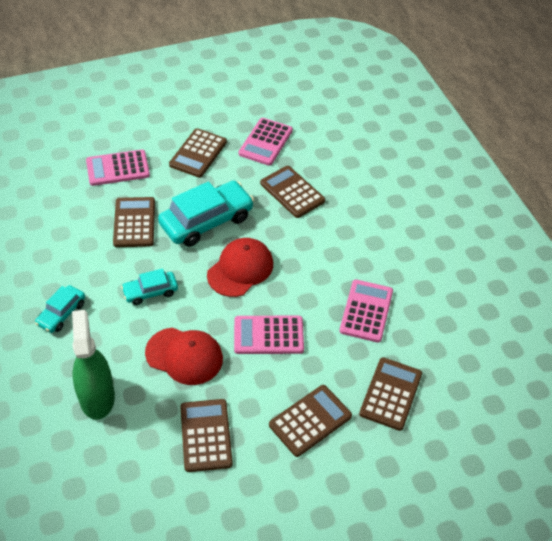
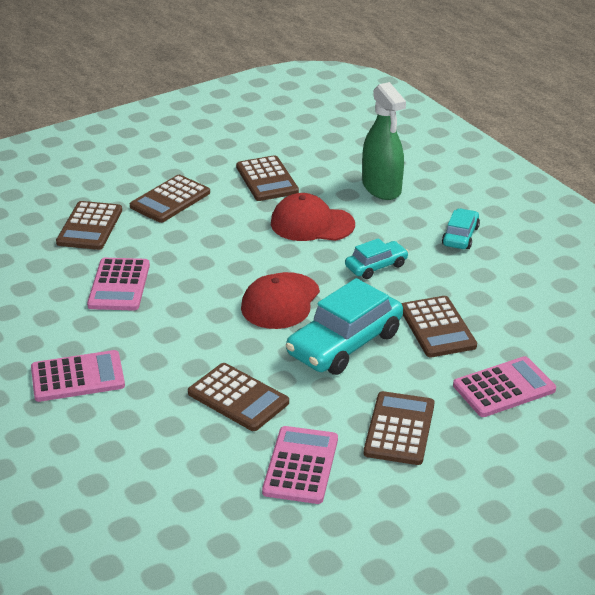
camera: 170 degrees right, 15 degrees down
(268, 335) = (228, 250): pink calculator -> pink calculator (77, 377)

